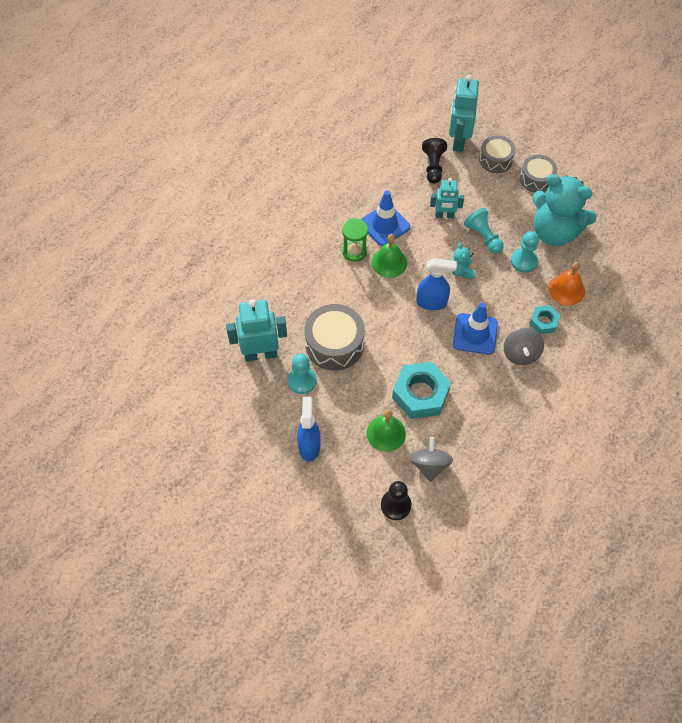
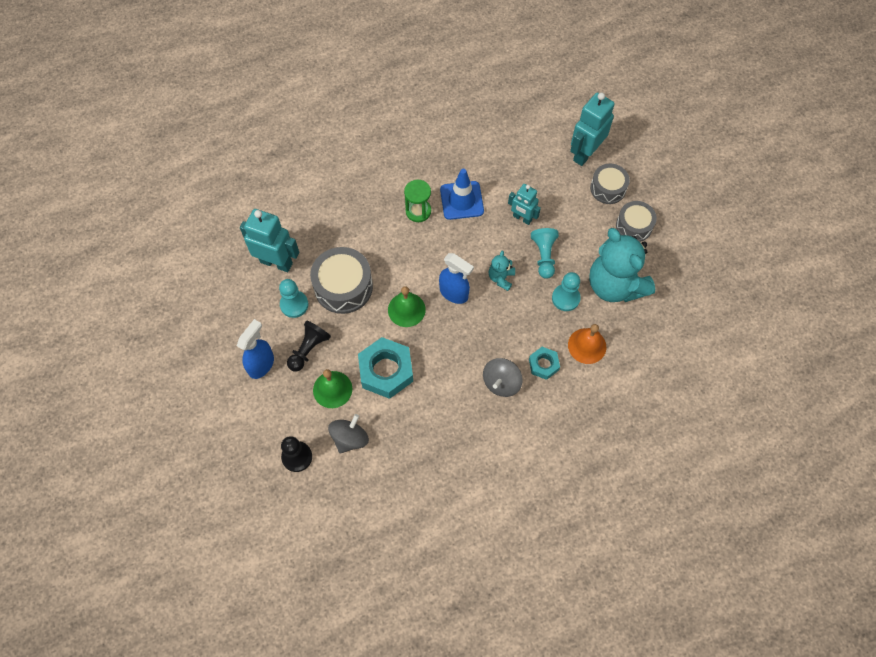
camera: 30 degrees right, 5 degrees up
(389, 262) = (441, 237): green bell -> green bell (406, 309)
(433, 166) = (544, 167): black pawn -> black pawn (309, 349)
(475, 334) = (472, 342): blue traffic cone -> none

